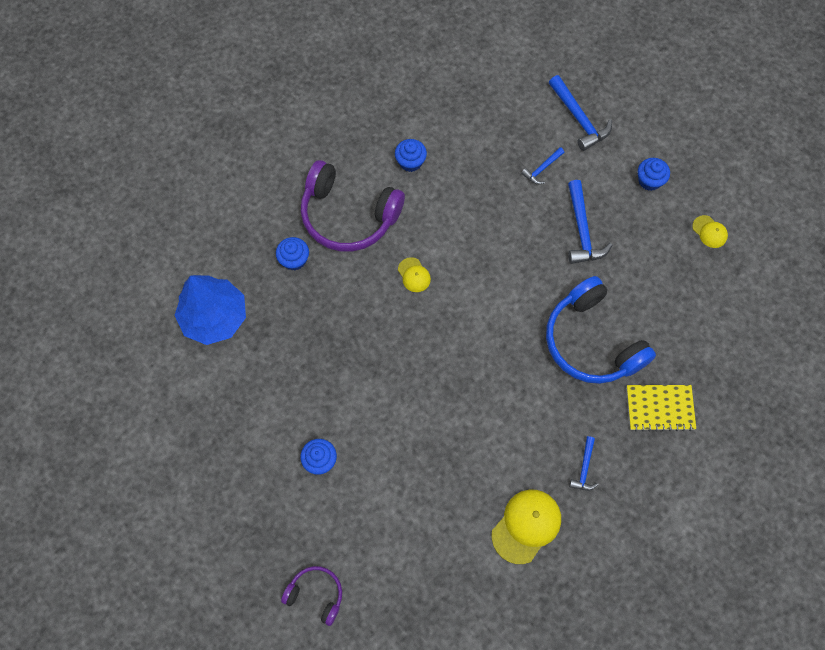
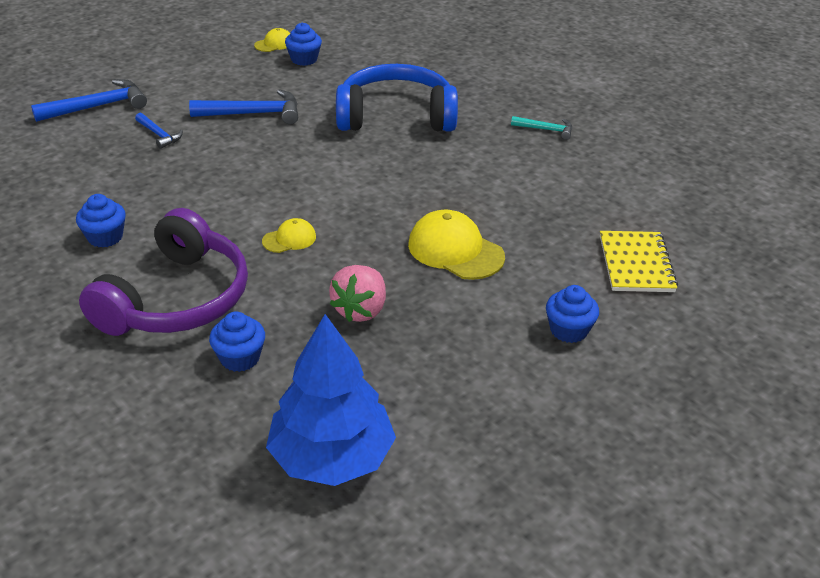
camera: 90 degrees left, 30 degrees down
(316, 594) = (758, 335): purple headphones -> none
(339, 326) = (360, 310): none -> pink strawberry
(526, 526) = (619, 168): yellow cap -> yellow cap (455, 250)
(584, 468) = (546, 130): blue hammer -> turquoise hammer
(592, 341) = (396, 116): blue headphones -> blue headphones turned 150 degrees counterclockwise
(649, 180) = (201, 70): blue cupcake -> blue cupcake (304, 59)
(660, 408) = (473, 84): yellow notebook -> yellow notebook (636, 264)

